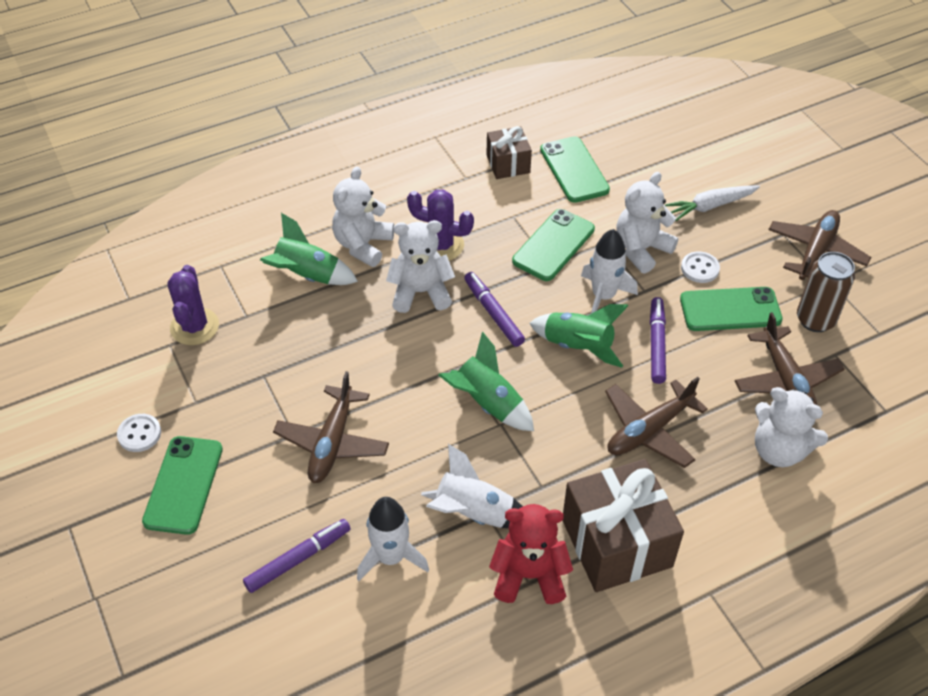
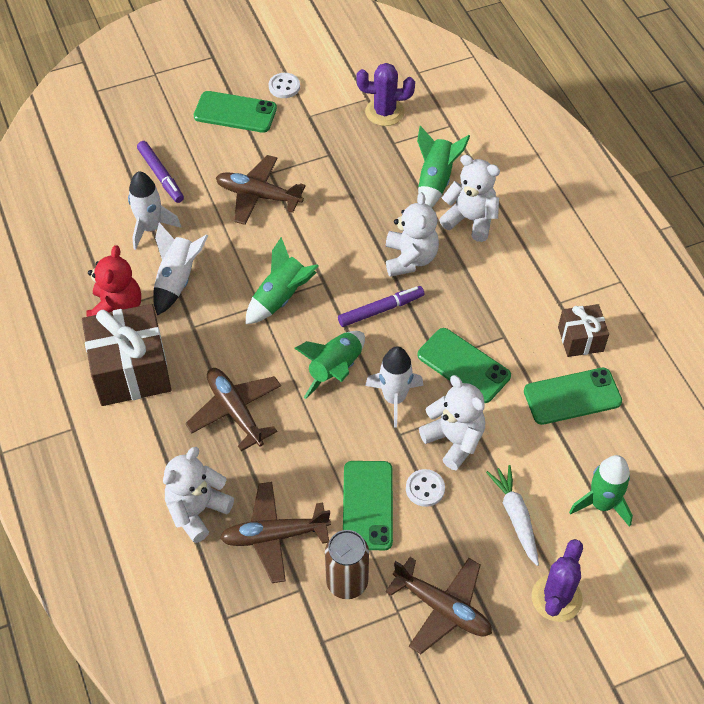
camera: 95 degrees right, 5 degrees up
(441, 245) = (467, 277): purple cactus -> purple cactus (556, 598)
(656, 344) = (331, 433): purple marker -> none
(681, 153) = (601, 504): none -> green rocket

